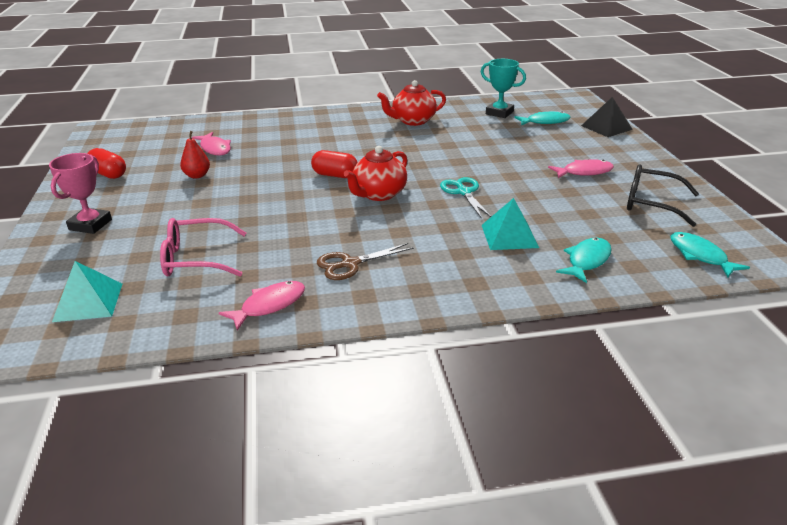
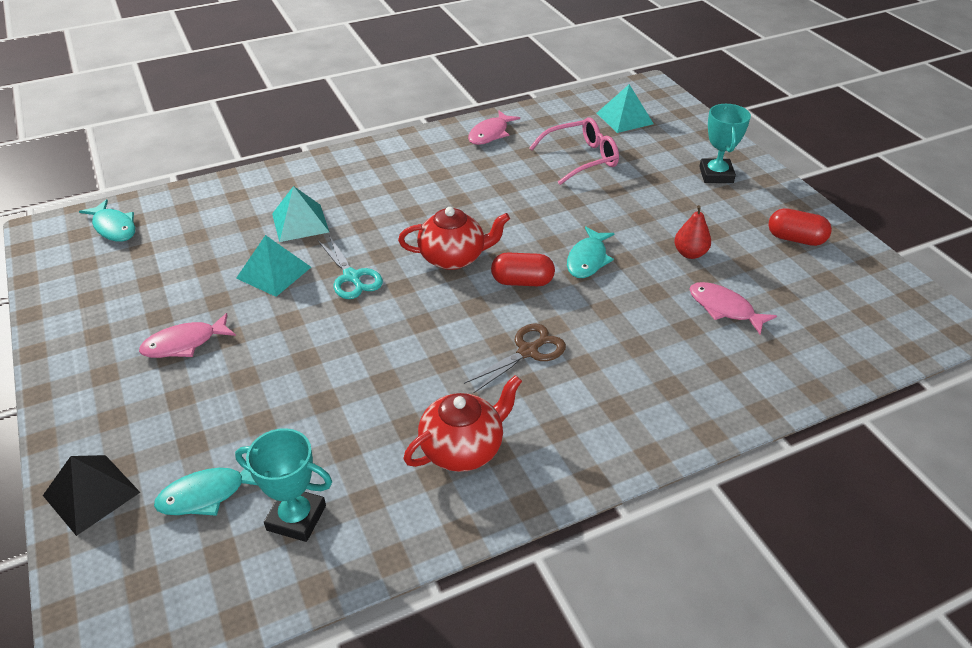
camera: 165 degrees right, 10 degrees up
(90, 225) = (716, 175): pink trophy -> turquoise trophy
(350, 264) = (445, 173): brown scissors -> brown scissors (528, 351)
(378, 194) = (453, 258): red teapot -> red teapot turned 60 degrees clockwise
(528, 202) = (274, 272): none -> turquoise pyramid
(587, 260) = (229, 206): turquoise fish -> turquoise fish (588, 259)
(651, 203) = (121, 294): black glasses -> none

